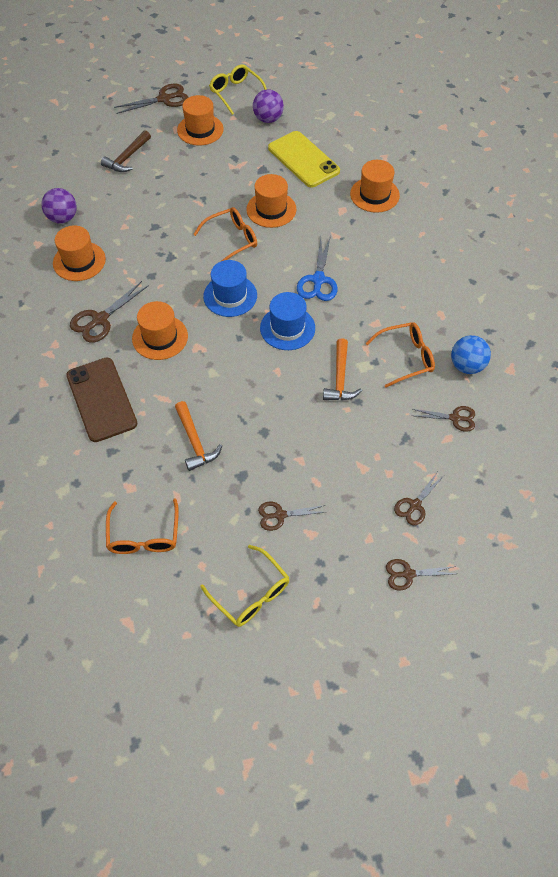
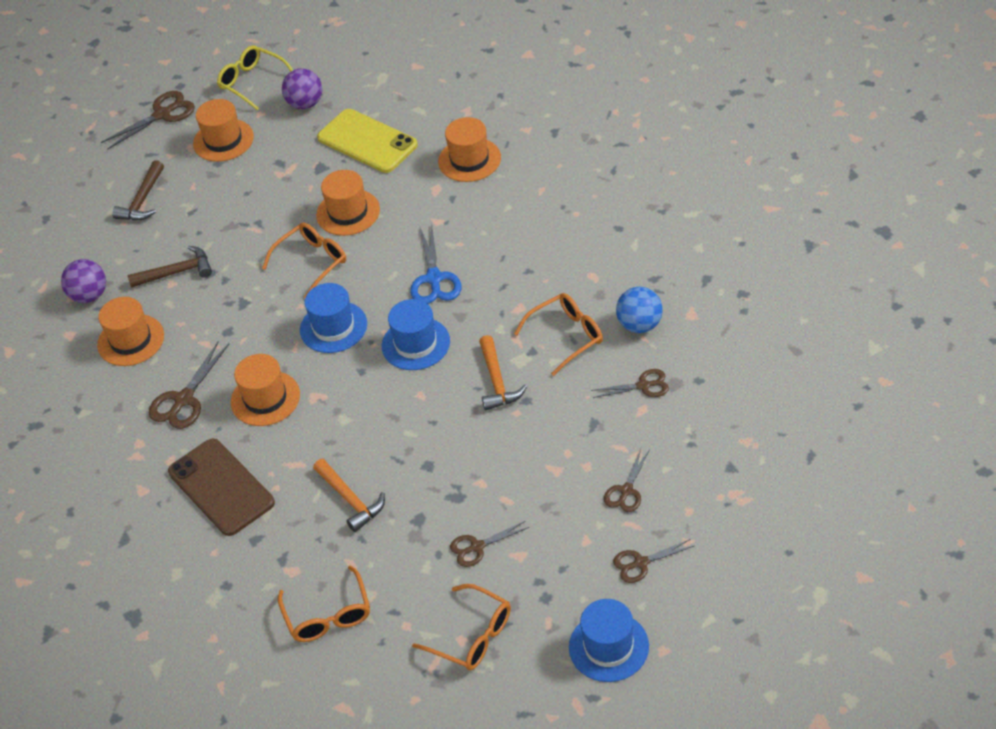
camera: 10 degrees left, 10 degrees down
(131, 219) = (176, 272): none -> brown hammer
(250, 593) = (471, 636): yellow glasses -> orange glasses
(359, 642) = (608, 647): none -> blue hat

